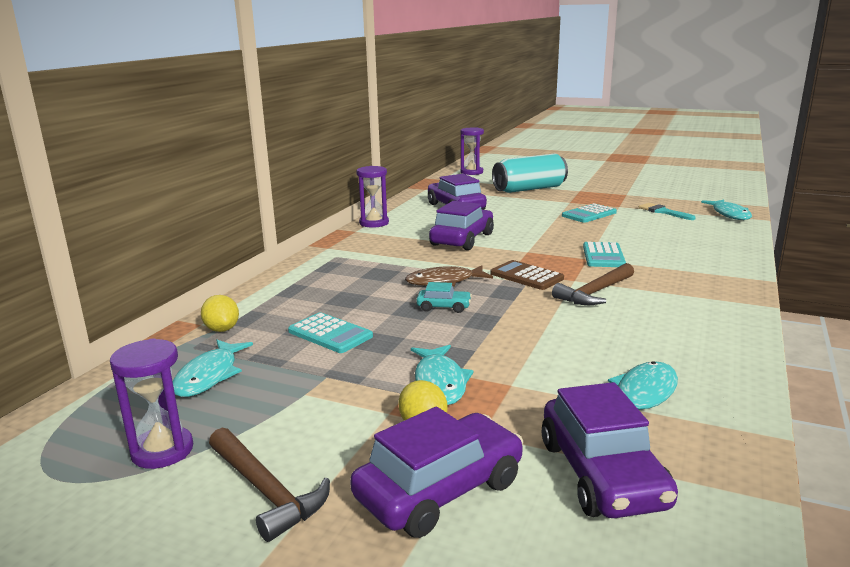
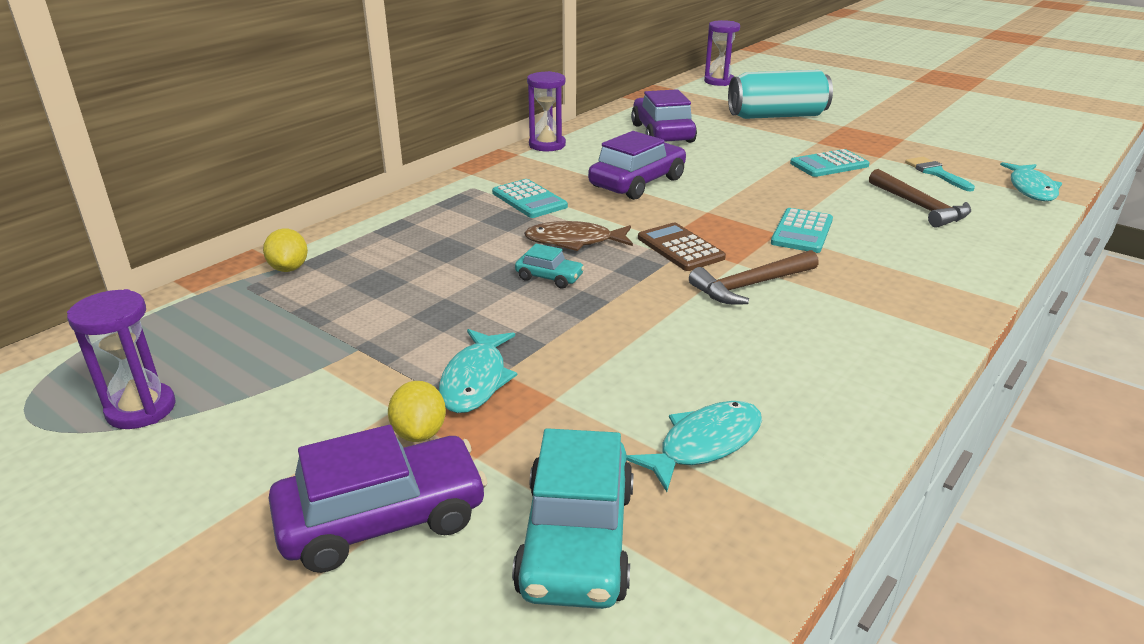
camera: 15 degrees right, 10 degrees up
(209, 376) = (240, 326): turquoise fish -> none
(266, 491) = (208, 479): brown hammer -> brown hammer (919, 206)
(330, 334) = (398, 293): turquoise calculator -> turquoise calculator (529, 200)
(602, 474) = (576, 540): purple car -> turquoise car

